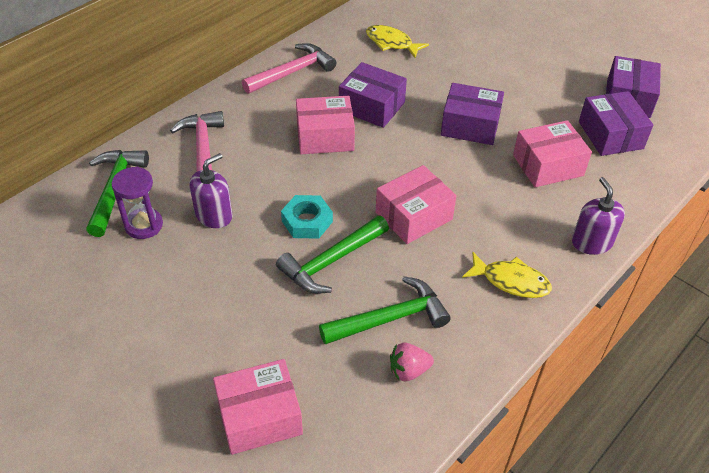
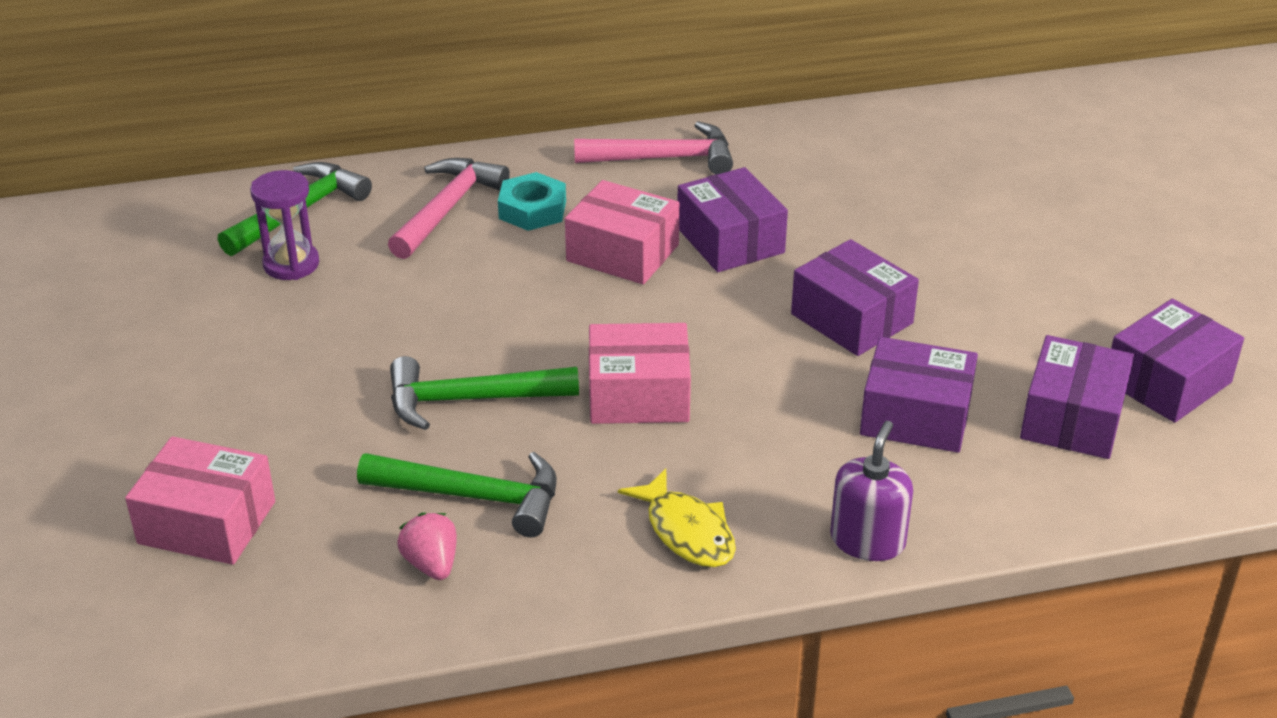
camera: 35 degrees right, 10 degrees down
(214, 215) = (383, 287): purple soap dispenser -> none
(307, 221) = (489, 341): turquoise nut -> turquoise nut (532, 210)
(391, 43) = (852, 170): yellow fish -> none
(408, 370) = (431, 564): pink strawberry -> pink strawberry turned 45 degrees clockwise
(548, 165) = (915, 416): pink box -> purple box

